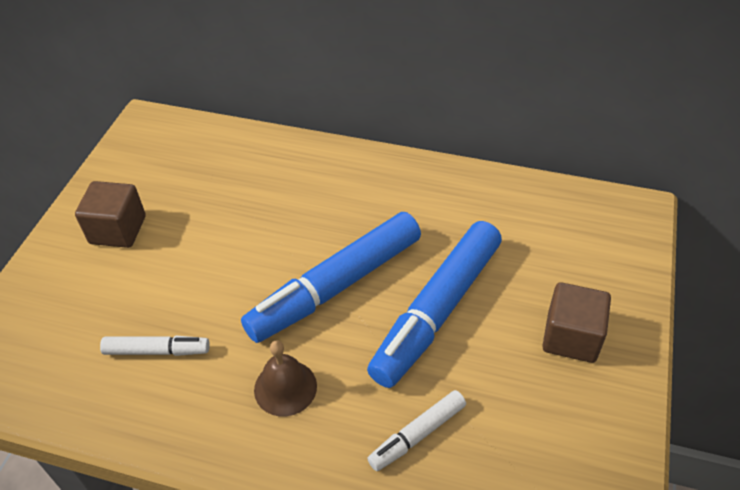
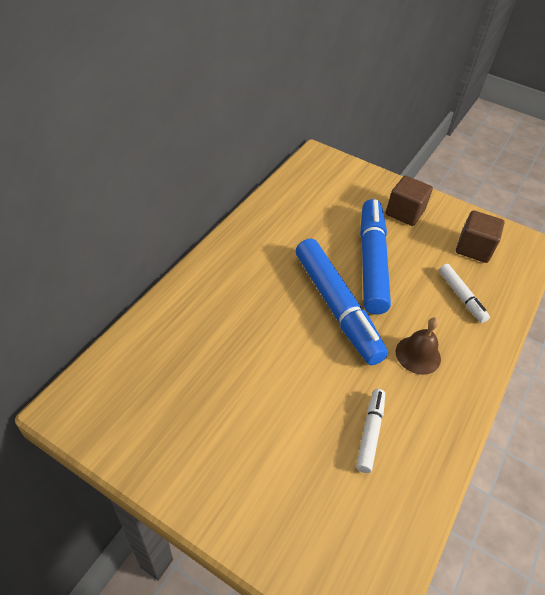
camera: 80 degrees left, 0 degrees up
(118, 230) = (219, 450): brown cube -> brown cube (473, 248)
(436, 311) = (371, 262): blue marker -> blue marker turned 135 degrees counterclockwise

